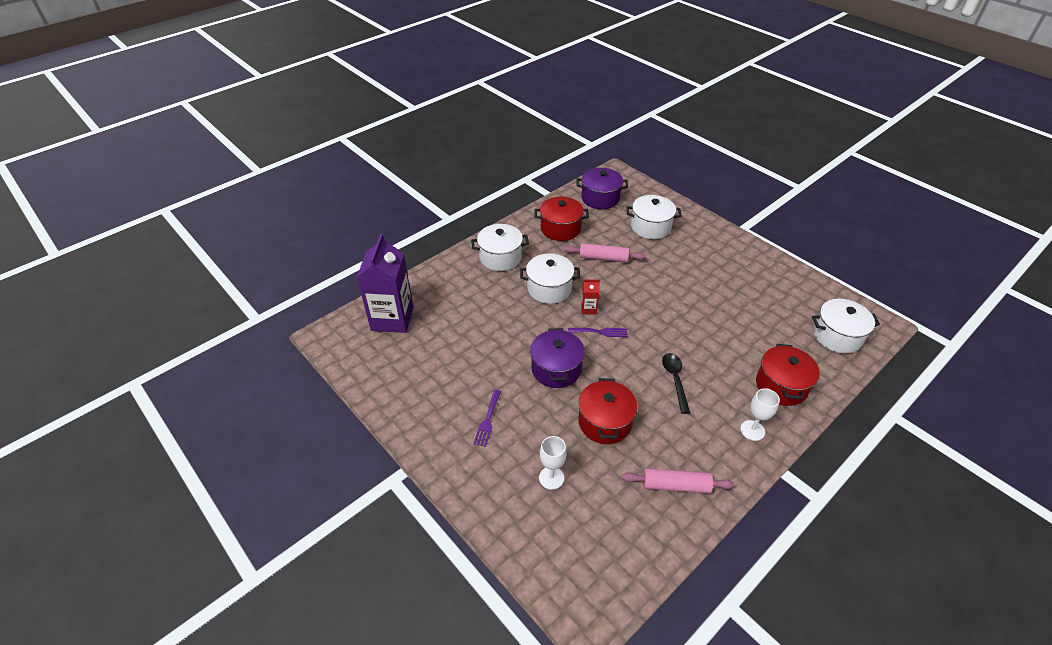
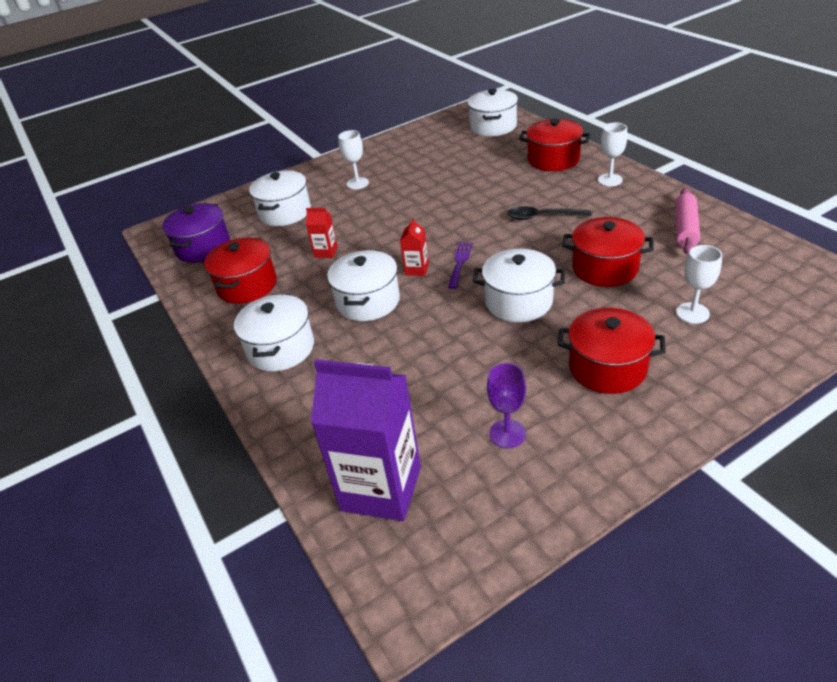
camera: 75 degrees left, 5 degrees down
(429, 369) = (507, 434): none -> purple goblet
(487, 420) = (607, 367): purple fork -> red pot
(556, 369) = (518, 301): purple pot -> white pot
(603, 258) = (326, 252): pink rolling pin -> red carton
(702, 258) = (357, 183): none -> white goblet

